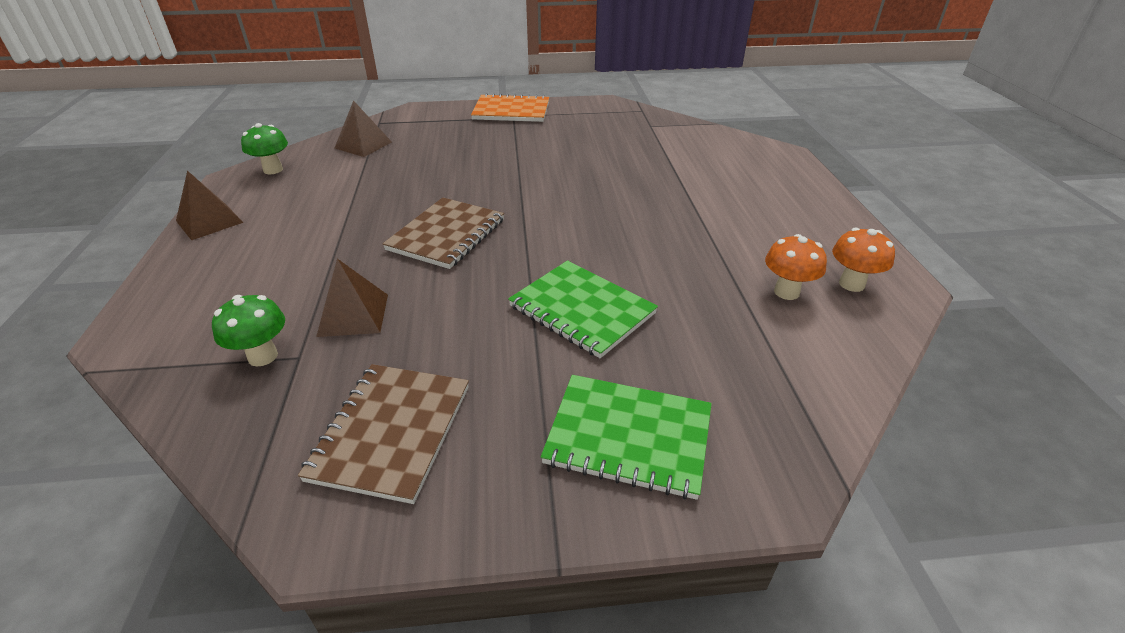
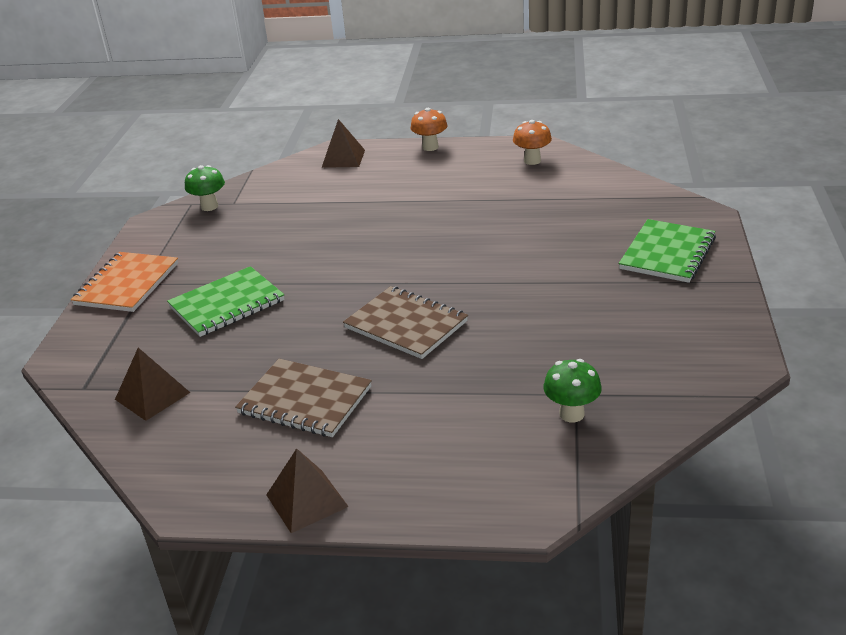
camera: 75 degrees left, 5 degrees down
(273, 170) = (184, 468): green mushroom -> green mushroom (209, 206)
(353, 315) = (522, 370): brown pyramid -> brown pyramid (343, 158)
(392, 432) = (661, 341): brown notebook -> brown notebook (305, 400)
(582, 310) = (539, 261): green notebook -> green notebook (227, 304)
(786, 292) = (535, 183): orange mushroom -> orange mushroom (430, 147)

